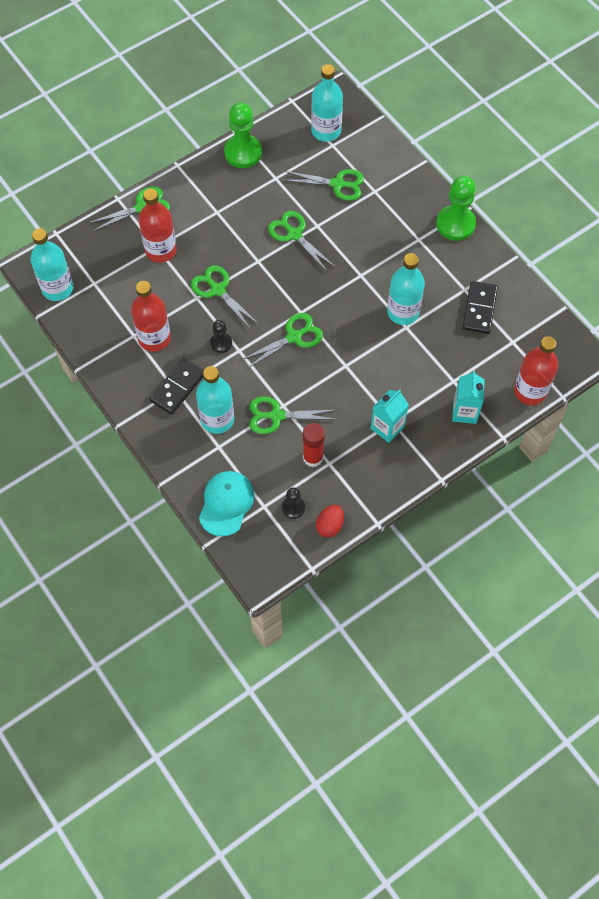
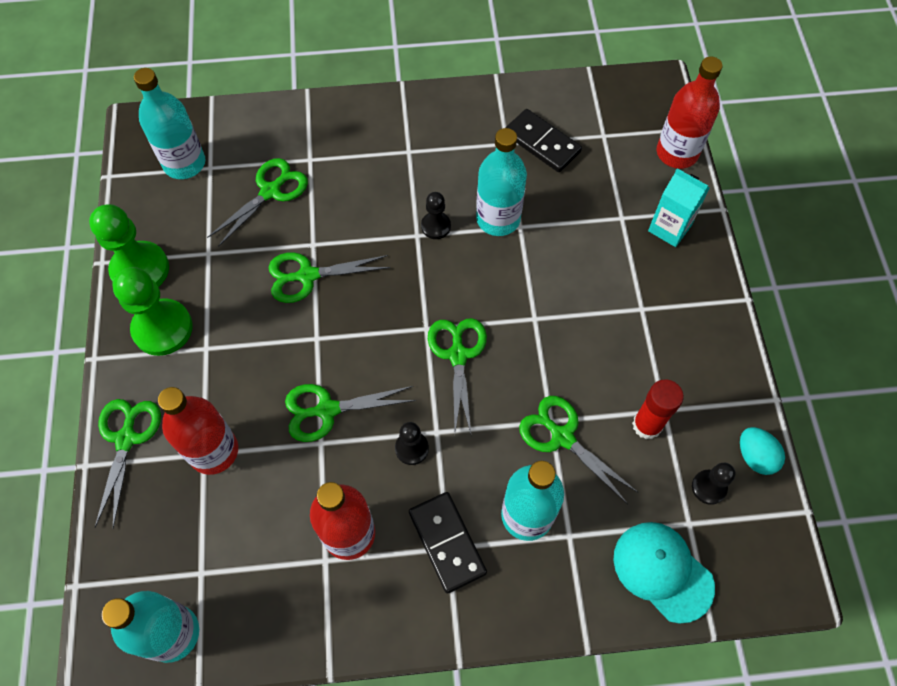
camera: 60 degrees left, 0 degrees up
(276, 416) = (562, 437): green scissors -> green scissors turned 105 degrees clockwise
(330, 526) = (755, 456): red egg -> turquoise egg
(374, 281) = (436, 226): none -> black pawn
(387, 428) = (648, 318): turquoise carton -> none
(455, 224) = (414, 106): green pawn -> green pawn (162, 328)

